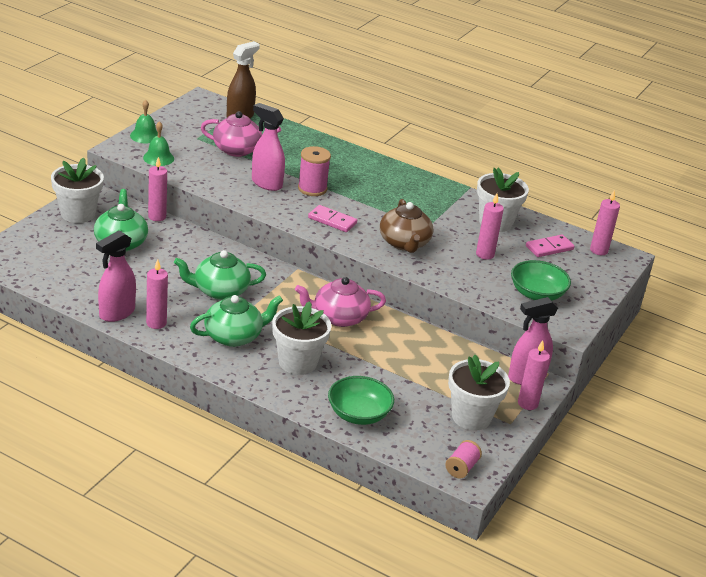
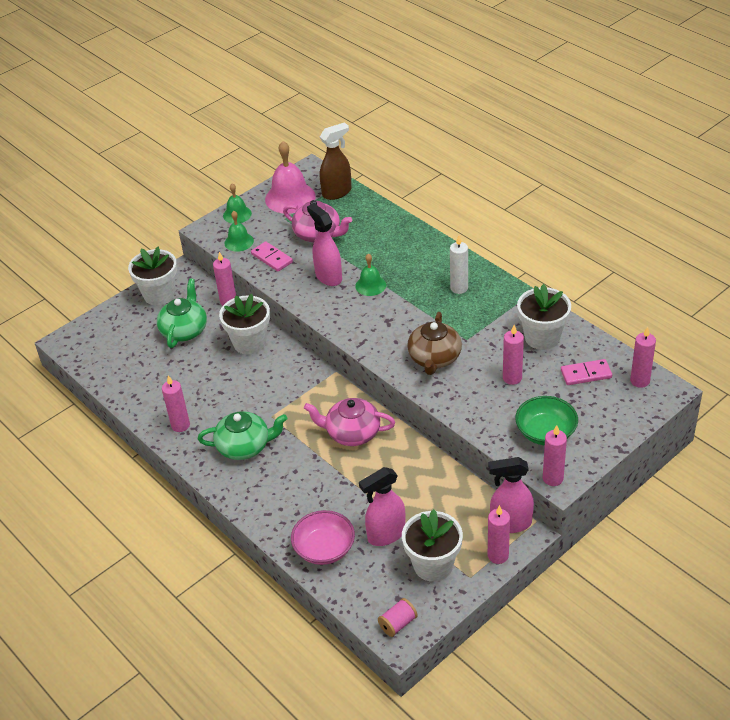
camera: 25 degrees right, 10 degrees up
(116, 313) = (150, 411): pink spray bottle -> pink spray bottle (386, 535)
(194, 121) = (290, 197): none -> pink bell
(220, 291) = (252, 392): green teapot -> none
(298, 362) = (291, 482): white flower pot -> white flower pot (249, 343)
(312, 189) = (370, 285): pink spool -> green bell
(332, 220) = (374, 326): pink domino -> pink domino (272, 258)
(358, 414) = (324, 549): green bowl -> pink bowl
(399, 188) = (459, 288): none -> white candle
(562, 328) = (552, 478): none -> pink candle

